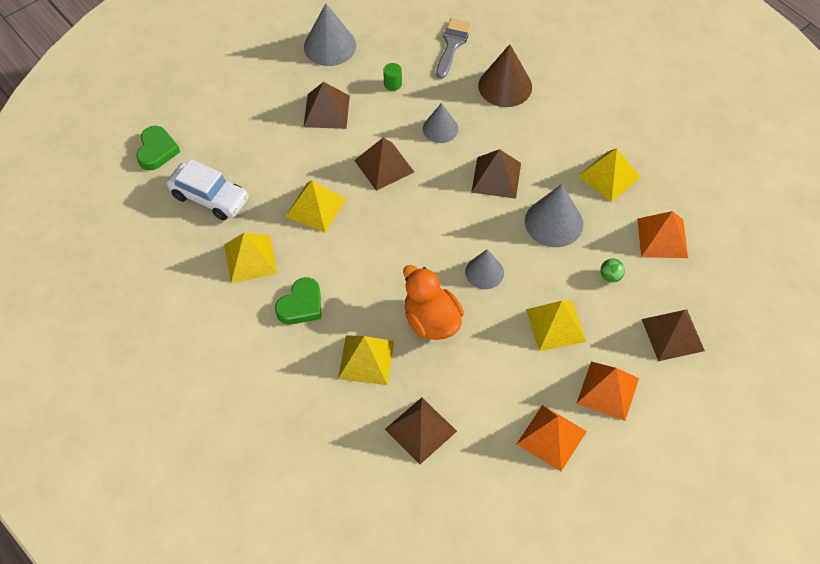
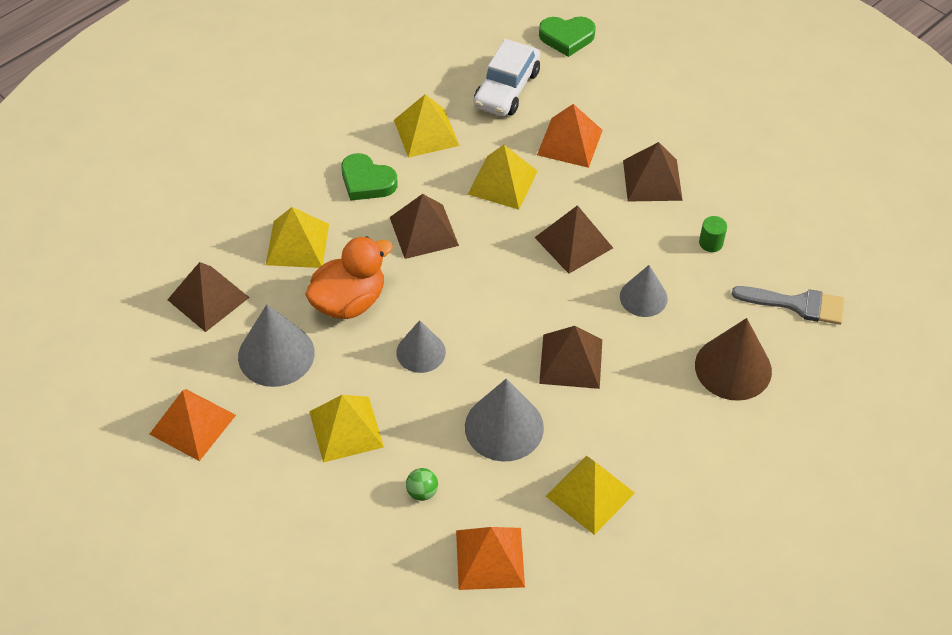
camera: 85 degrees right, 5 degrees down
(330, 46) = (762, 174): grey cone -> grey cone (276, 354)
(608, 390) = (253, 485): orange pyramid -> orange pyramid (569, 142)
(672, 335) = (334, 563): brown pyramid -> brown pyramid (423, 231)

